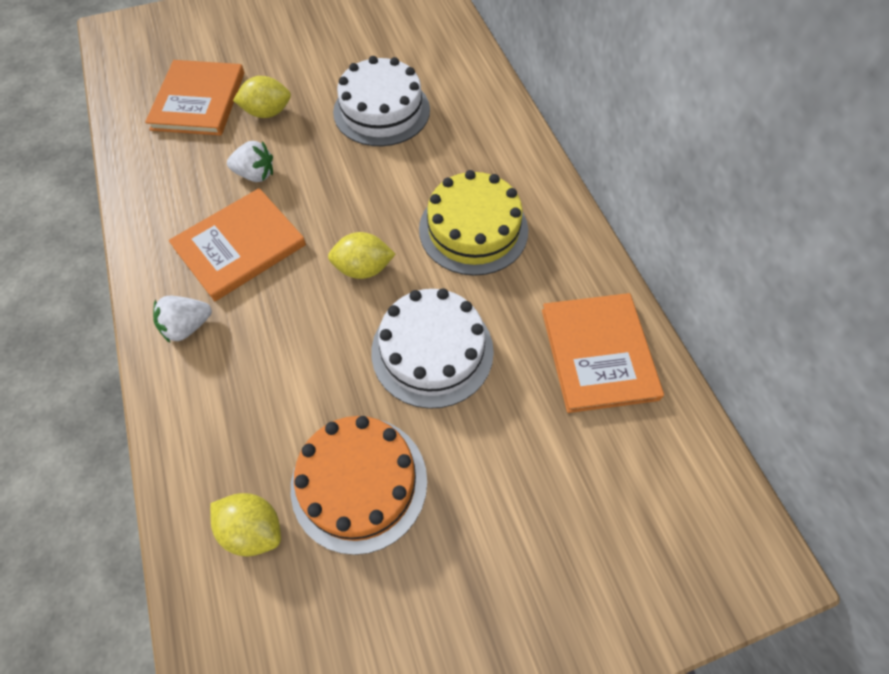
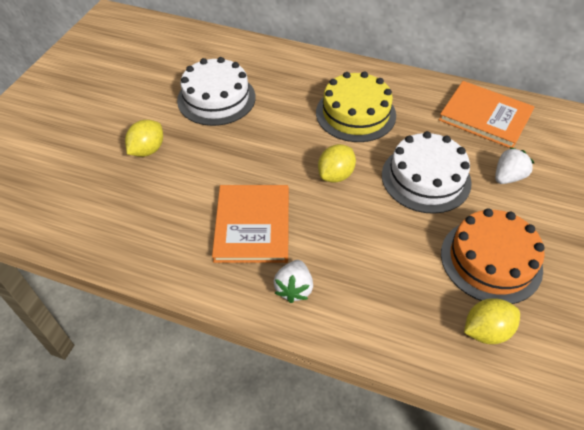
camera: 50 degrees left, 10 degrees down
(199, 101) = (86, 179): orange book -> none
(255, 174) = (197, 185): white strawberry -> white strawberry (507, 177)

